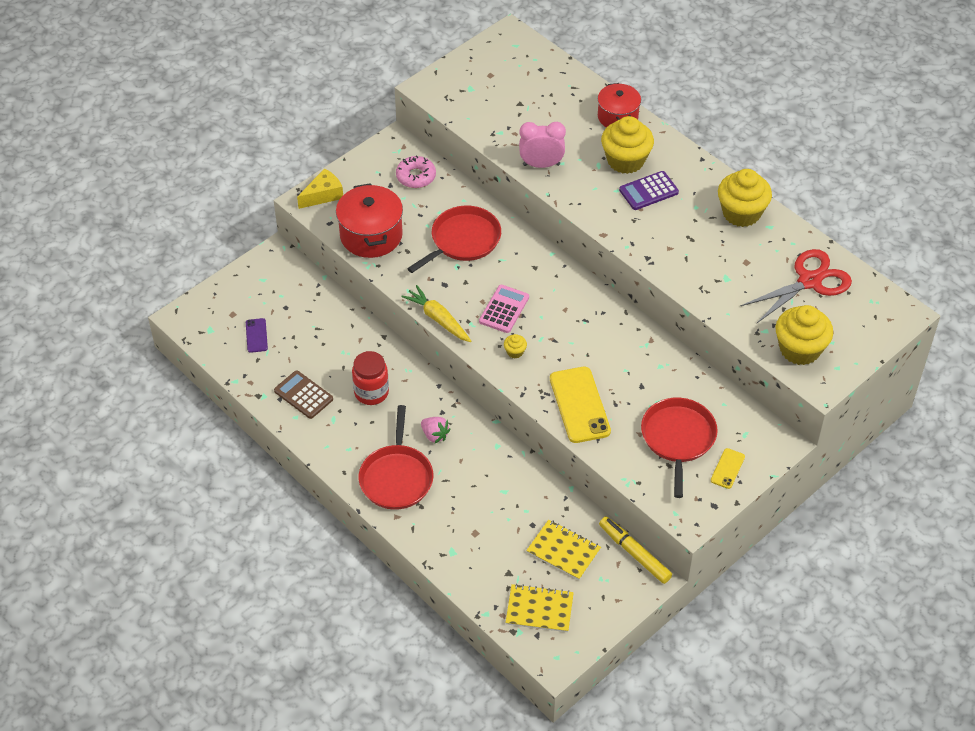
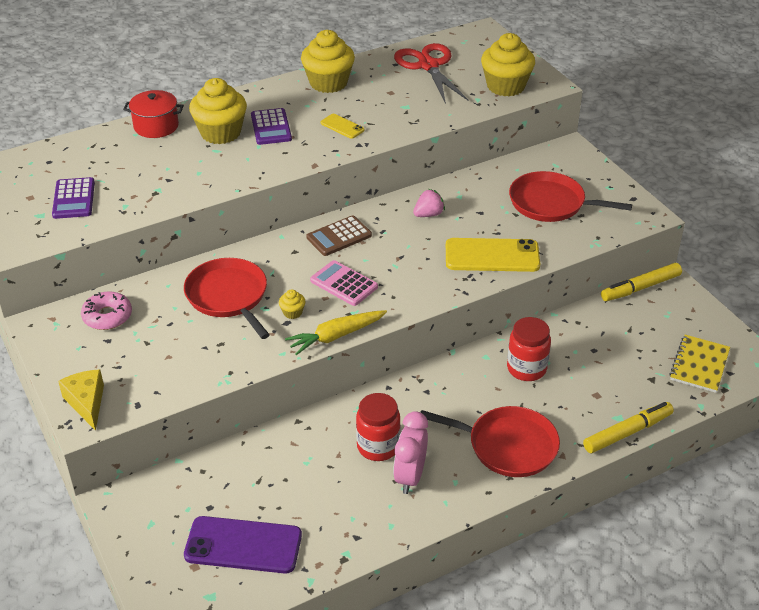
camera: 75 degrees left, 10 degrees down
(256, 335) = (243, 545): purple phone -> purple phone, size x2.00
(303, 395) = (359, 512): brown calculator -> brown calculator (339, 236)
(371, 235) = (179, 370): red pot -> none
(435, 435) = (457, 403): pink strawberry -> pink strawberry (428, 214)
(436, 560) = (627, 433): none -> yellow marker
(491, 477) = (526, 369): none -> red jar
(497, 100) = (74, 199): none -> purple calculator
(515, 352) = (406, 287): yellow cupcake -> yellow cupcake (292, 312)
(541, 165) = (192, 186): pink clock -> pink clock (410, 477)
(563, 551) = (630, 334): yellow notebook -> none
(727, 468) = (592, 182): yellow phone -> yellow phone (342, 126)

